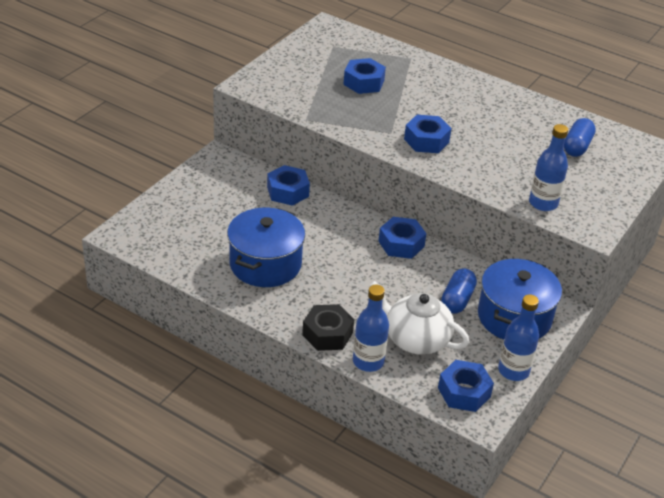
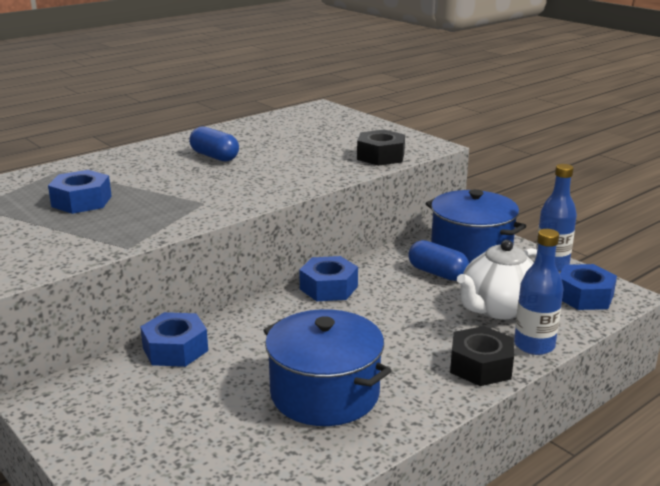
camera: 70 degrees left, 15 degrees down
(426, 140) = (235, 187): blue nut -> none
(543, 203) = (380, 156): blue bottle -> black nut
(577, 147) = (296, 130): blue capsule -> blue capsule (214, 156)

